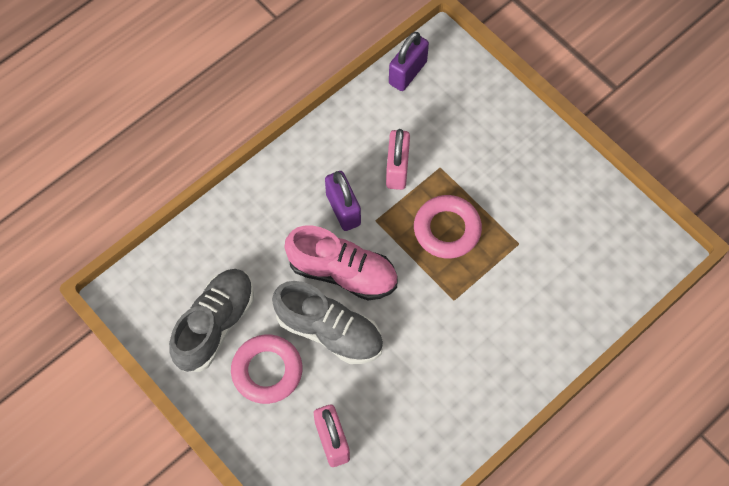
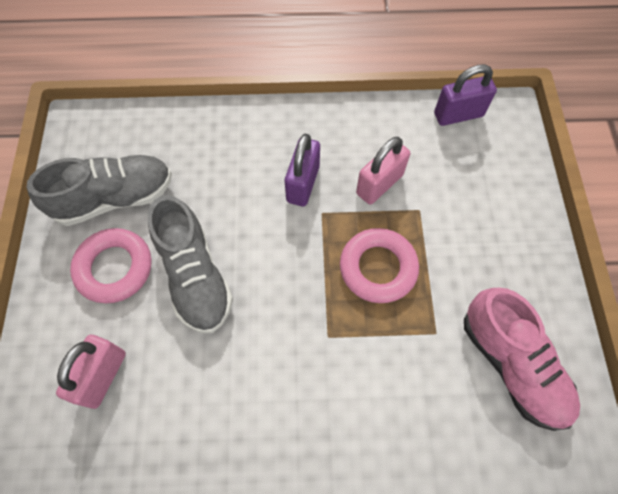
camera: 40 degrees right, 0 degrees up
(342, 272) = (253, 235): pink shoe -> pink shoe (511, 364)

